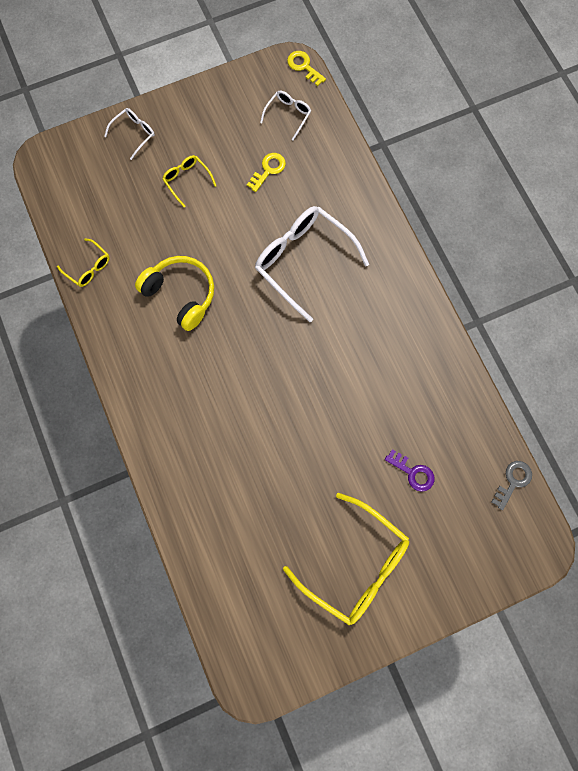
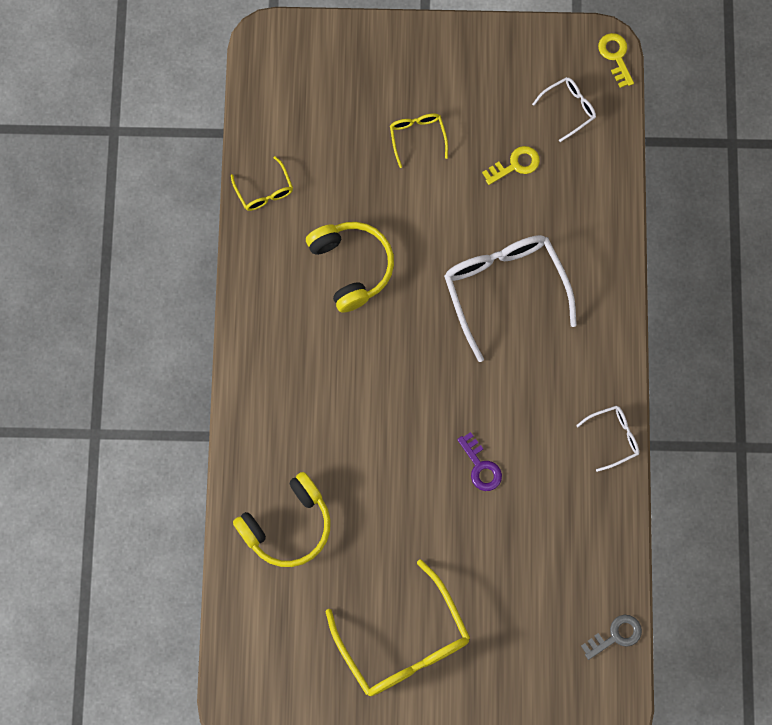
camera: 25 degrees right, 0 degrees up
(134, 133) = (383, 55): white glasses -> white glasses (613, 437)
(221, 514) = (287, 525): none -> yellow headphones
(413, 472) = (512, 576): purple key -> purple key (481, 466)

